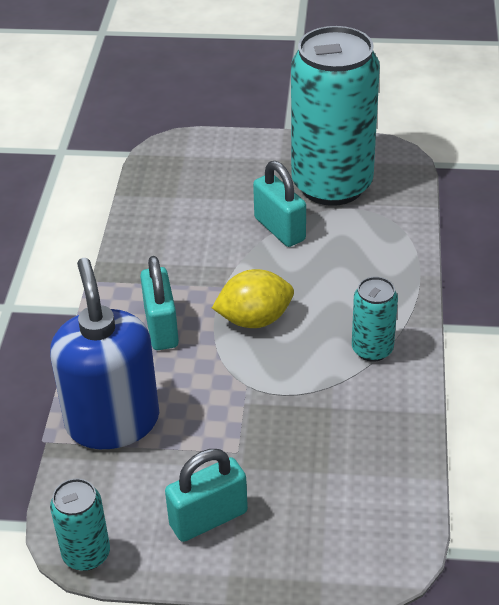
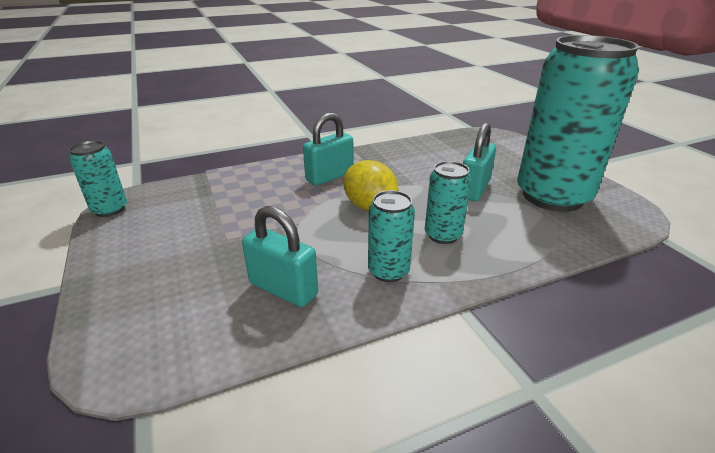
camera: 60 degrees right, 10 degrees down
(112, 421) = (232, 185): blue soap dispenser -> none
(208, 518) = (152, 245): turquoise padlock -> turquoise padlock (283, 289)
(342, 290) = (442, 235): none -> turquoise can

